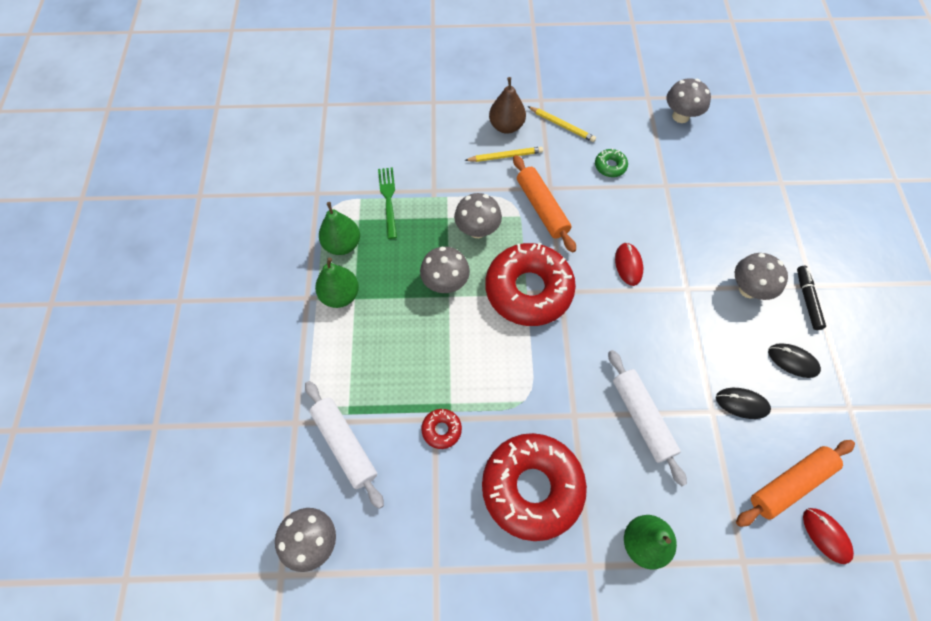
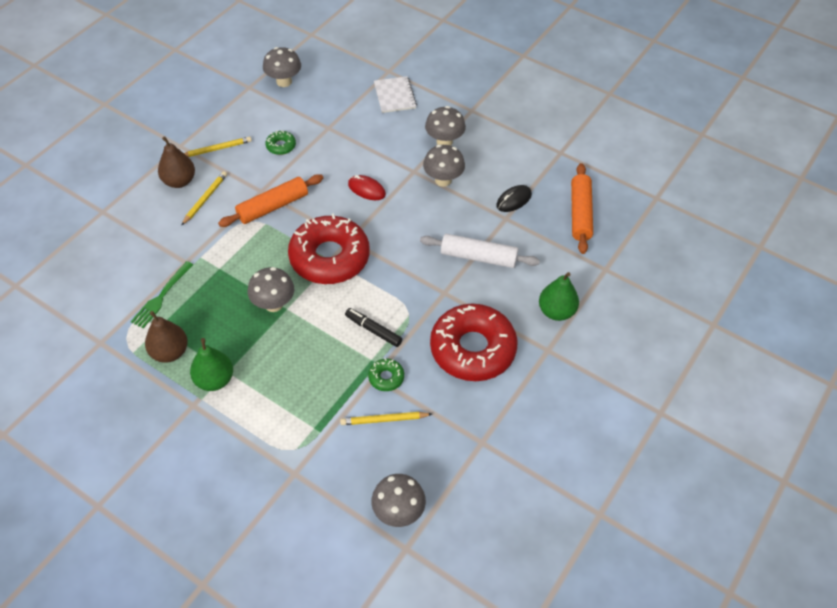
camera: 55 degrees left, 10 degrees down
(342, 244) = (170, 352): green pear -> brown pear
(345, 445) = (343, 448): white rolling pin -> none
(388, 199) = (161, 296): green fork -> green fork turned 90 degrees counterclockwise
(397, 460) = (384, 419): none -> yellow pencil
(441, 430) = (386, 377): red donut -> green donut
(477, 230) = (250, 256): grey mushroom -> grey mushroom (443, 180)
(542, 208) = (273, 206): orange rolling pin -> orange rolling pin turned 45 degrees counterclockwise
(757, 209) = (394, 96): none -> white notebook
(792, 361) = (509, 156): black mouse -> none
(807, 300) = (478, 120): black marker -> black marker (373, 330)
(826, 535) = (621, 219): red mouse -> none

